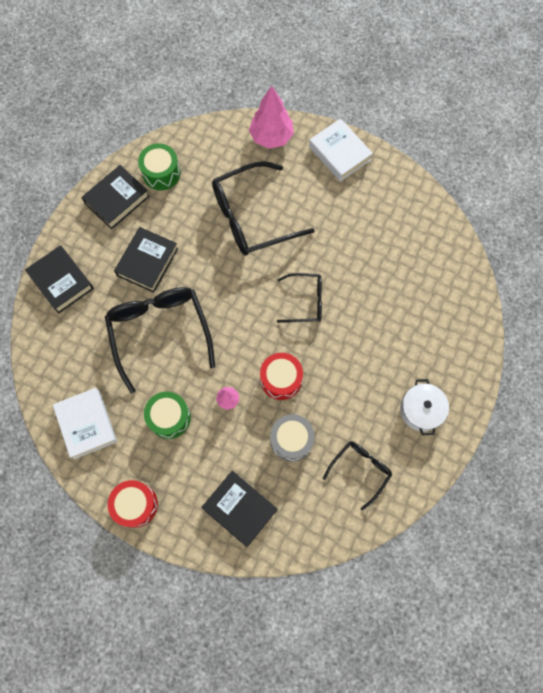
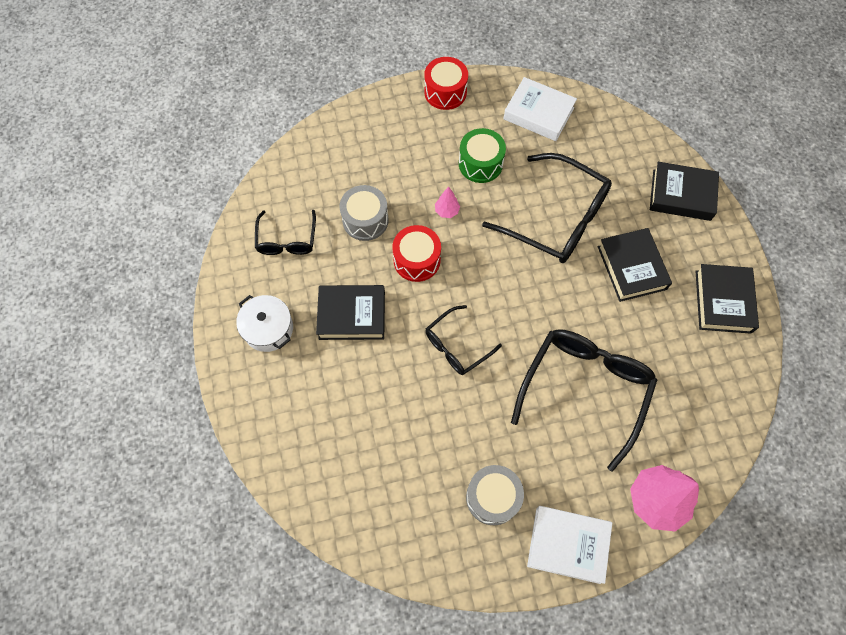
camera: 140 degrees right, 5 degrees down
(161, 173) = (715, 362): green drum -> none
(239, 509) = (363, 144): black book -> black book (352, 315)
(360, 204) = (492, 497): none -> grey drum

